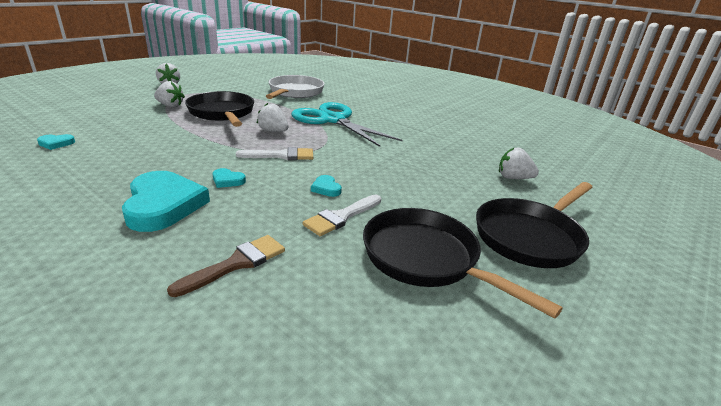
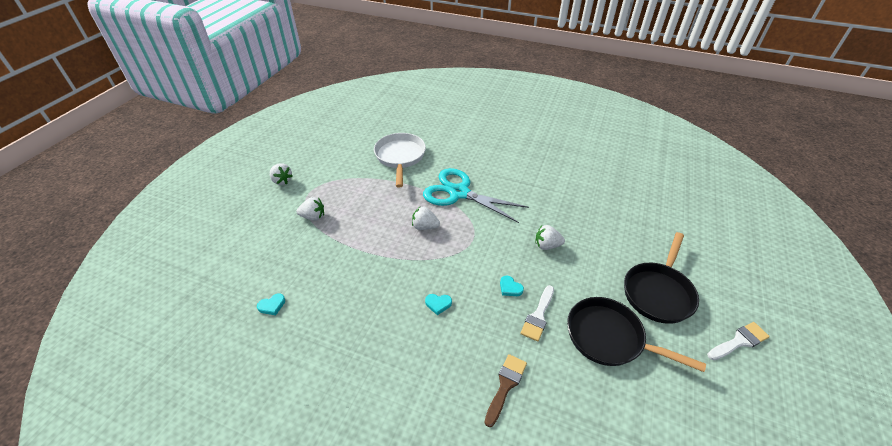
camera: 15 degrees left, 15 degrees up
(163, 205) = (417, 348): turquoise heart -> none
(222, 113) = (365, 213): black pan -> none
(281, 155) = (453, 258): white brush -> white brush (739, 341)
(513, 178) = (624, 229): white strawberry -> white strawberry (547, 245)

